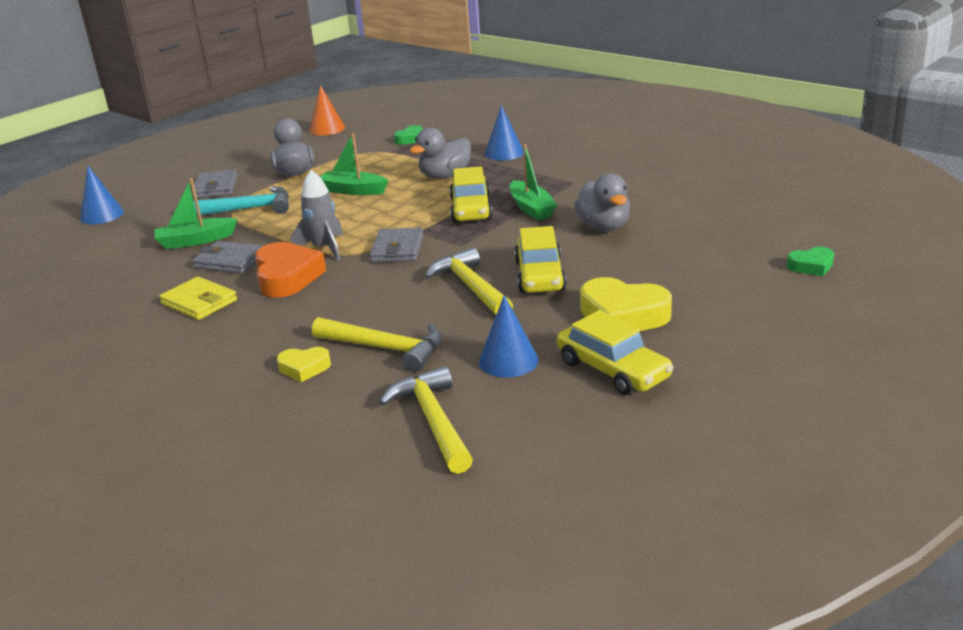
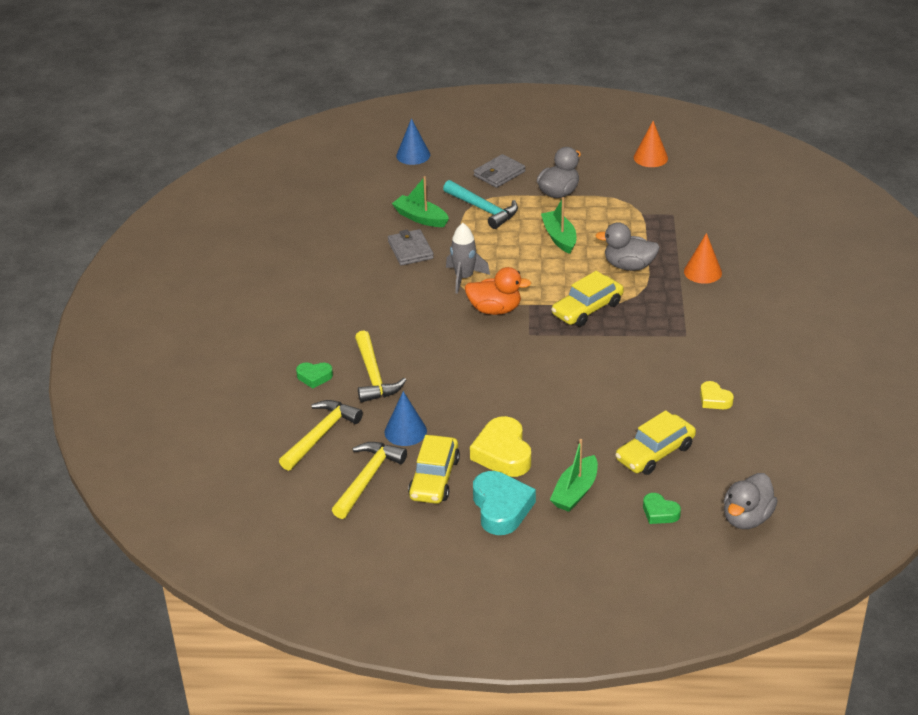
camera: 50 degrees right, 10 degrees up
(199, 302) = (353, 271): yellow wallet -> none
(287, 277) = (414, 286): orange heart -> none
(304, 368) = (326, 357): yellow heart -> yellow heart (714, 399)
(397, 249) = (495, 309): grey wallet -> orange duck
(410, 139) = (677, 210): green heart -> green heart (314, 377)
(471, 287) = (476, 370): yellow hammer -> yellow hammer (367, 479)
(504, 153) = (702, 272): blue cone -> orange cone
(531, 208) = (618, 337): green boat -> green boat (575, 492)
(540, 275) = (520, 391): yellow car -> yellow car (655, 453)
(604, 227) = (623, 386): grey duck -> grey duck (747, 518)
(712, 345) = (501, 508): none -> turquoise heart

